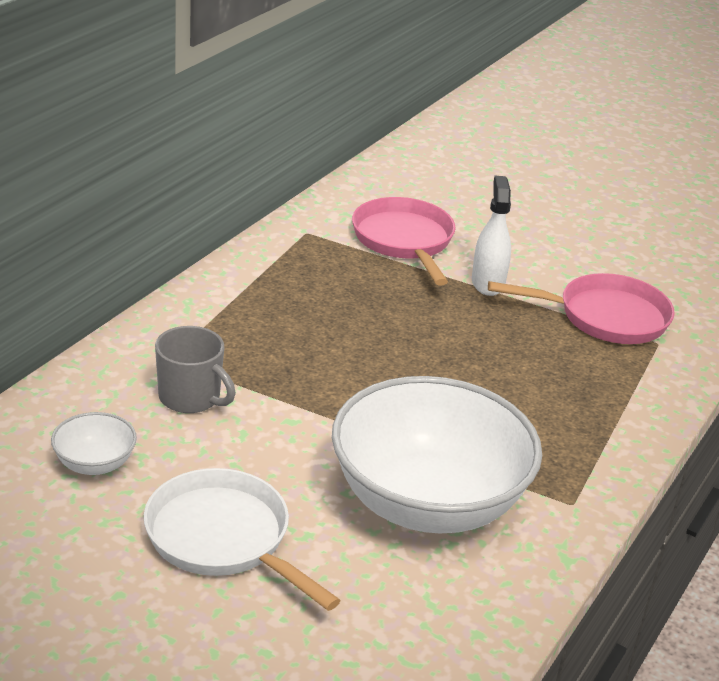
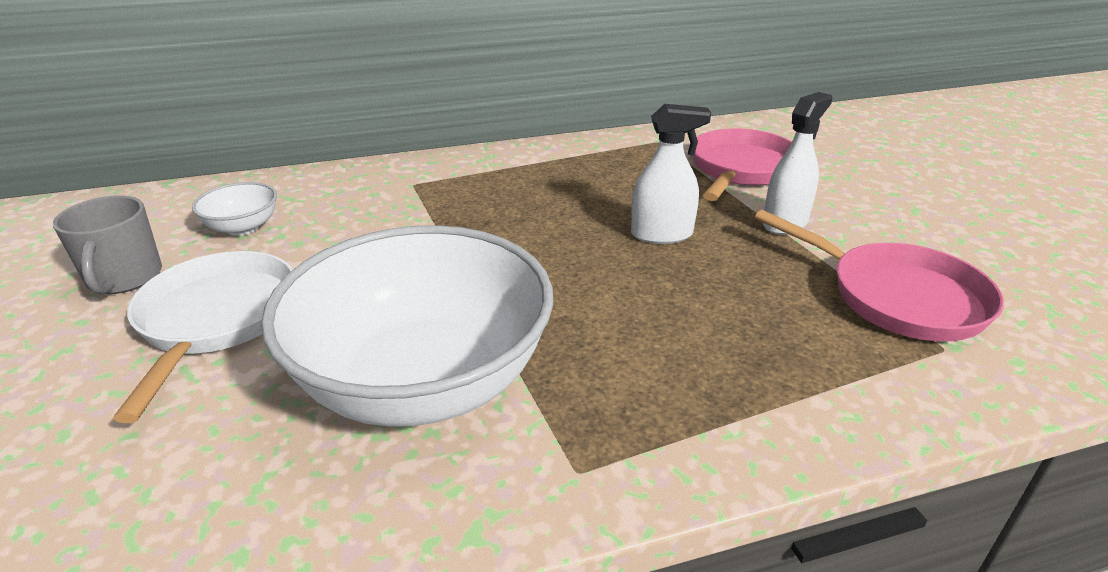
camera: 45 degrees right, 0 degrees up
(191, 398) = (381, 213): grey mug -> grey mug (124, 278)
(424, 327) = (661, 234): none -> white spray bottle

